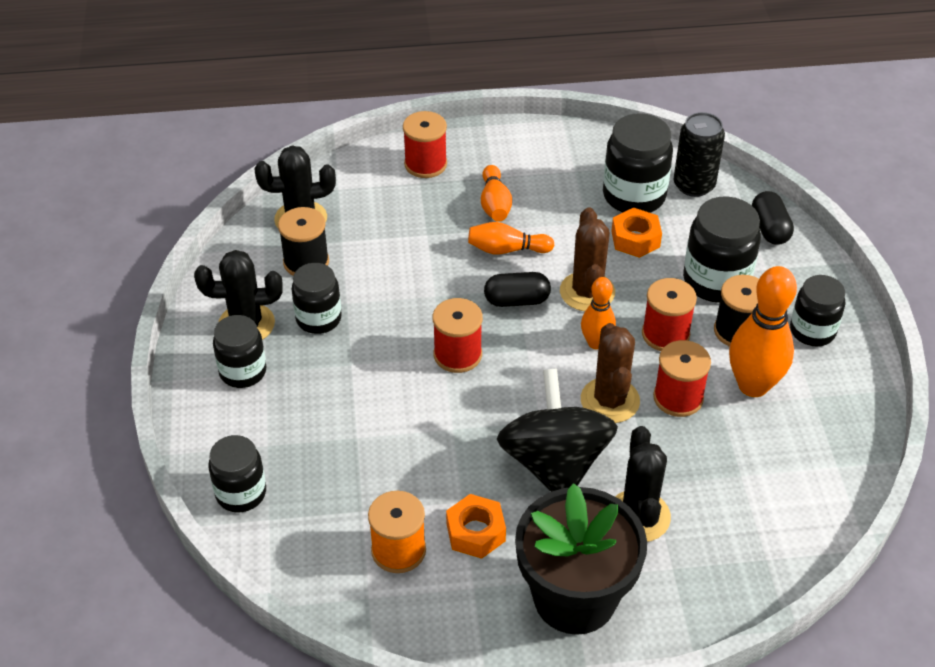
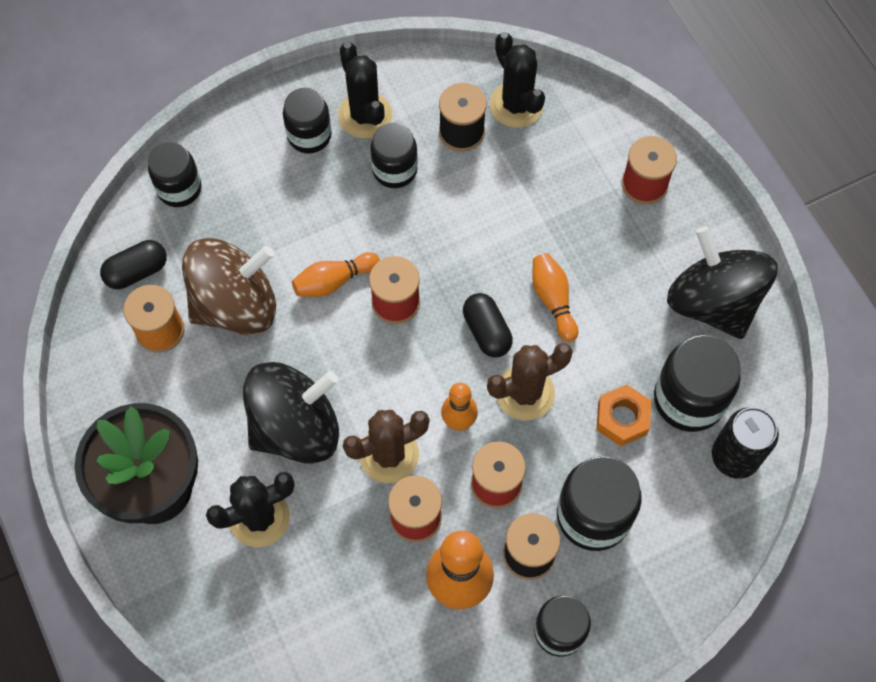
camera: 70 degrees right, 20 degrees up
(400, 478) = (235, 304): none -> brown spinning top
(476, 532) = (198, 385): orange nut -> none
(495, 204) = (614, 268): orange bowling pin -> orange bowling pin (334, 281)
(554, 157) = (713, 302): none -> black spinning top
(769, 229) = (699, 554): black capsule -> black capsule (137, 271)

